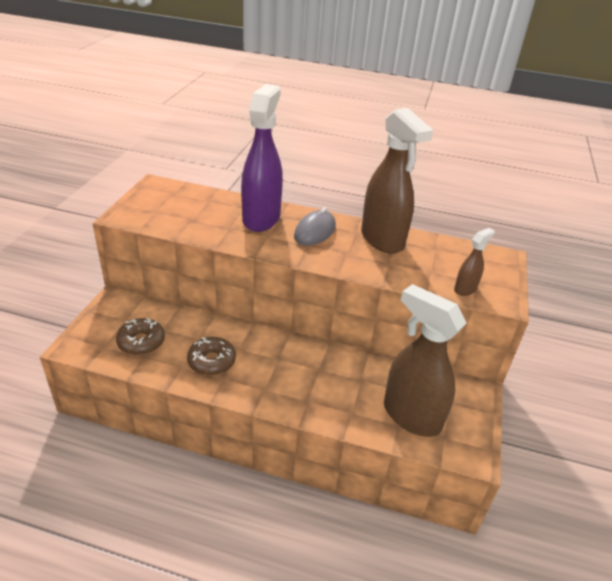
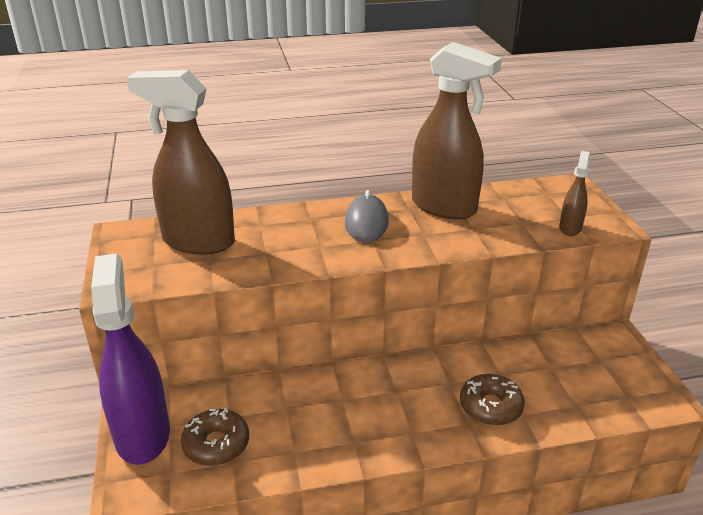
camera: 25 degrees left, 5 degrees down
(211, 361) = (324, 428): brown donut -> brown donut (490, 407)
(261, 218) = (292, 228): purple spray bottle -> purple spray bottle (142, 434)
(411, 416) = (580, 389): brown spray bottle -> brown spray bottle (198, 242)

